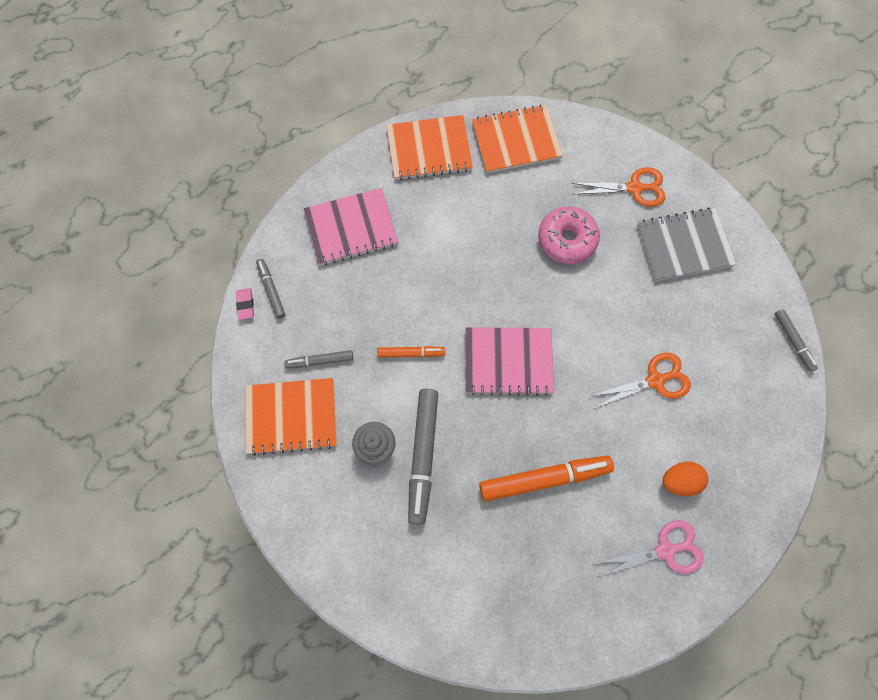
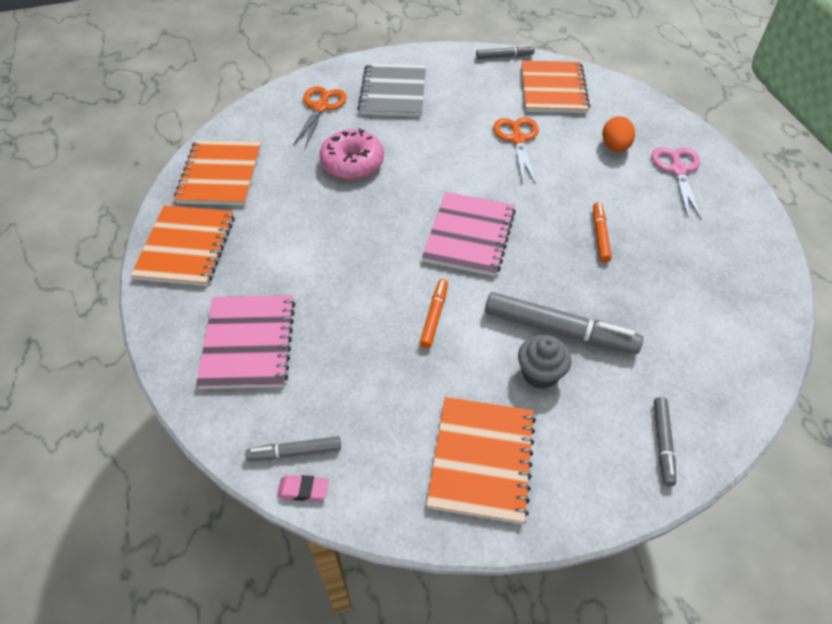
camera: 75 degrees left, 20 degrees down
(320, 361) = (415, 412): grey marker -> grey marker (662, 443)
(544, 478) = (600, 235): orange marker -> orange marker, size x0.53
(754, 403) = (553, 89): none -> orange notebook

